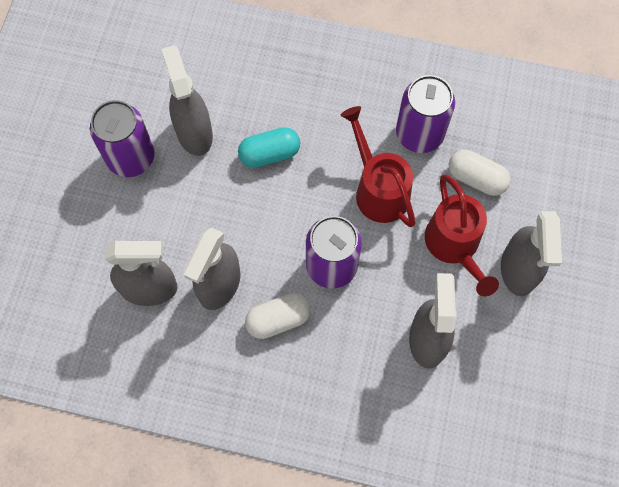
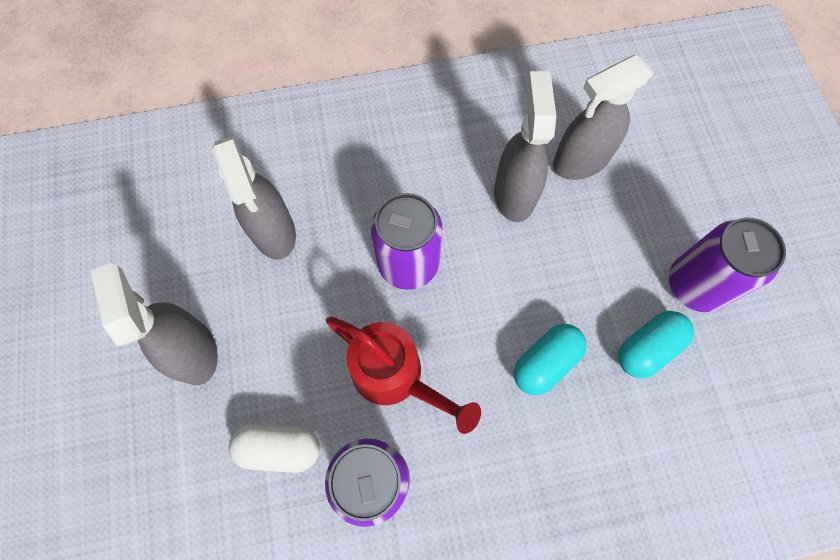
camera: 155 degrees right, 0 degrees up
(194, 132) = (647, 348): grey spray bottle -> turquoise capsule
(278, 319) = (436, 186): white capsule -> none
(455, 246) = (277, 347): red watering can -> none

